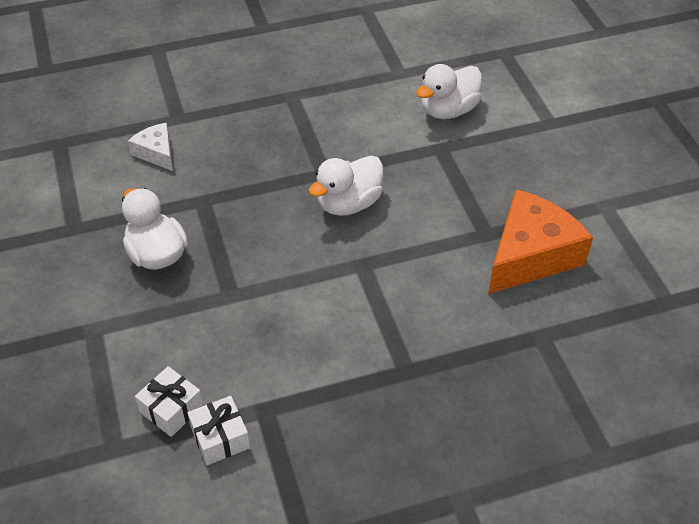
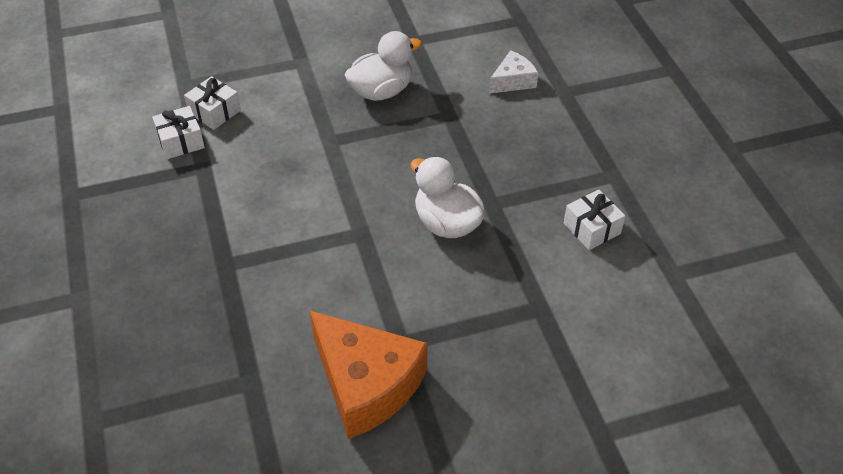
camera: 90 degrees right, 0 degrees up
(353, 113) = (592, 228): none -> white gift
(448, 110) = (610, 320): white duck -> none

